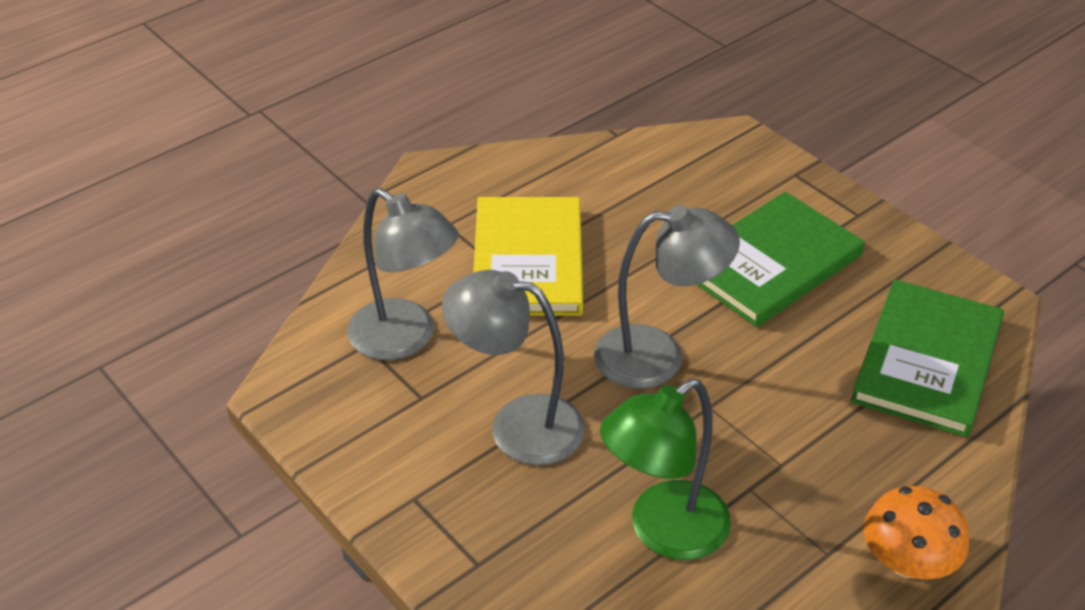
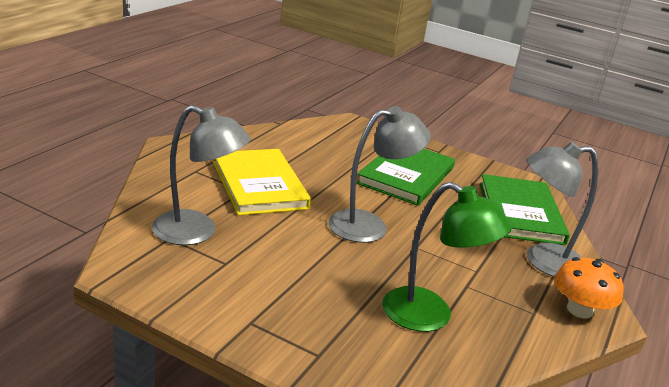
camera: 25 degrees left, 15 degrees down
(518, 425) = (301, 271): grey lamp -> grey lamp (543, 261)
(663, 531) = (430, 316): green lamp -> green lamp turned 90 degrees counterclockwise

